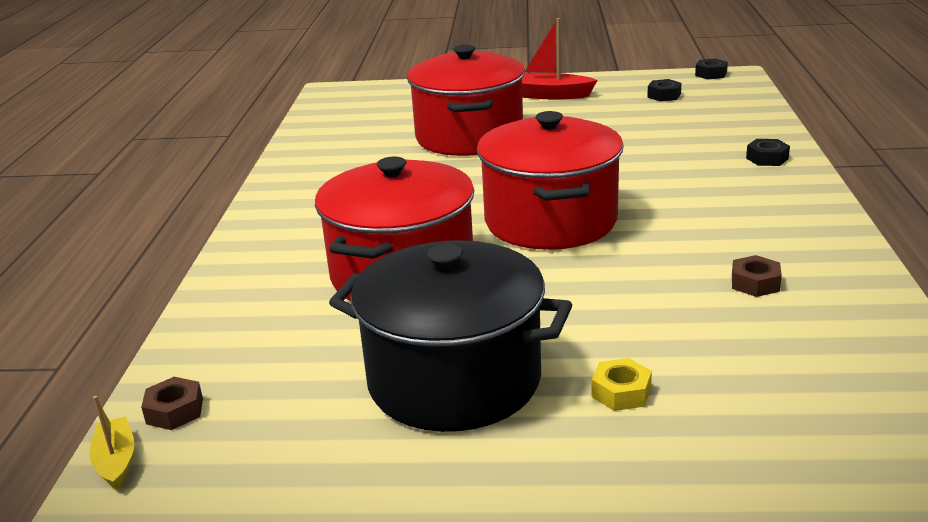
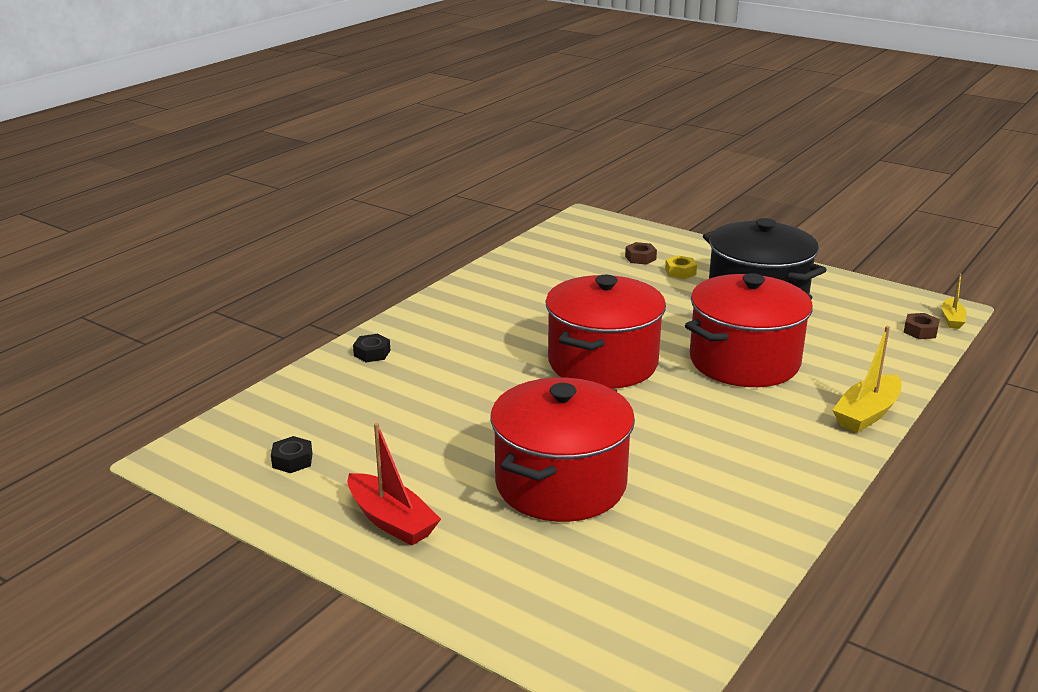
camera: 150 degrees left, 0 degrees up
(238, 262) = (867, 414): none -> yellow boat
(711, 74) = (182, 474): black nut -> none
(755, 283) = (543, 288): brown nut -> brown nut (640, 258)

